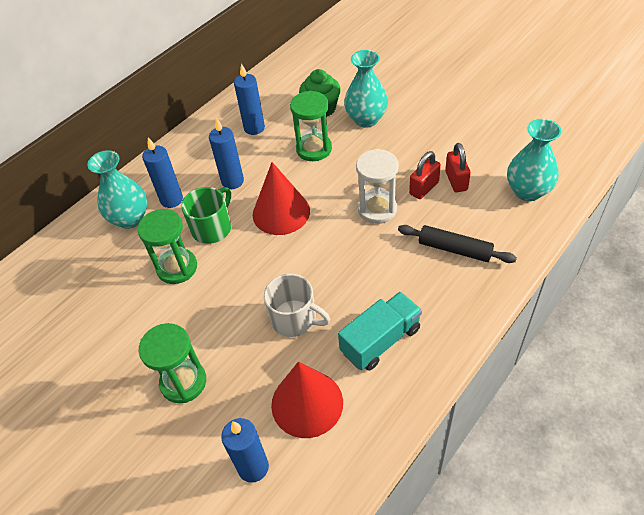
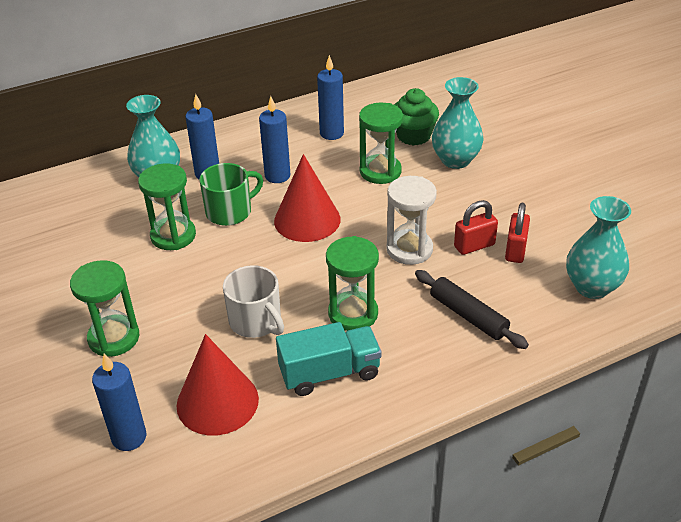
camera: 20 degrees right, 10 degrees down
(367, 281) = (353, 313): none -> green hourglass

